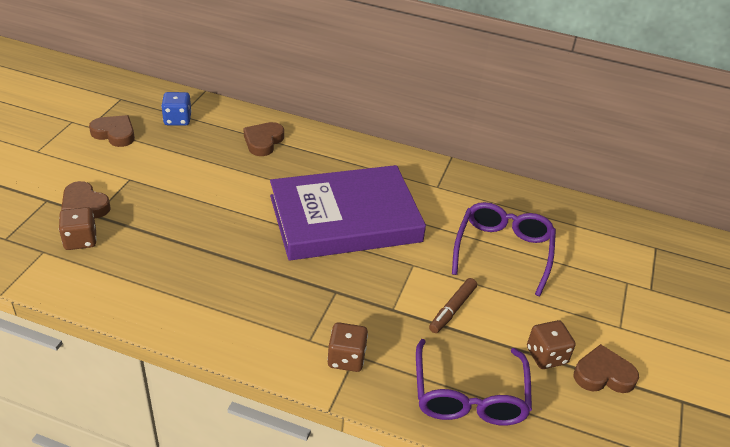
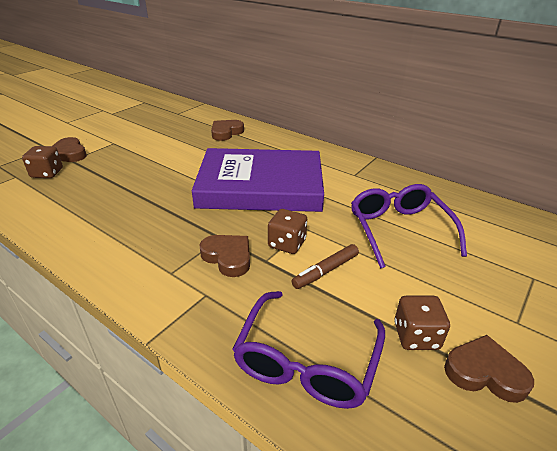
camera: 20 degrees right, 5 degrees down
(115, 134) = (125, 118): brown heart -> brown heart (228, 257)
(177, 119) = (173, 115): blue dice -> none
(346, 358) = (195, 296): brown dice -> brown dice (287, 244)
(503, 251) = (399, 230): purple glasses -> purple glasses turned 45 degrees counterclockwise

